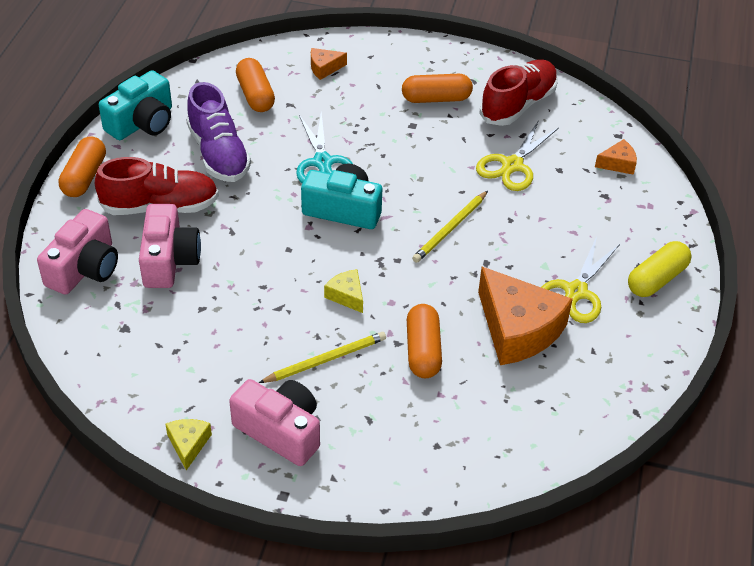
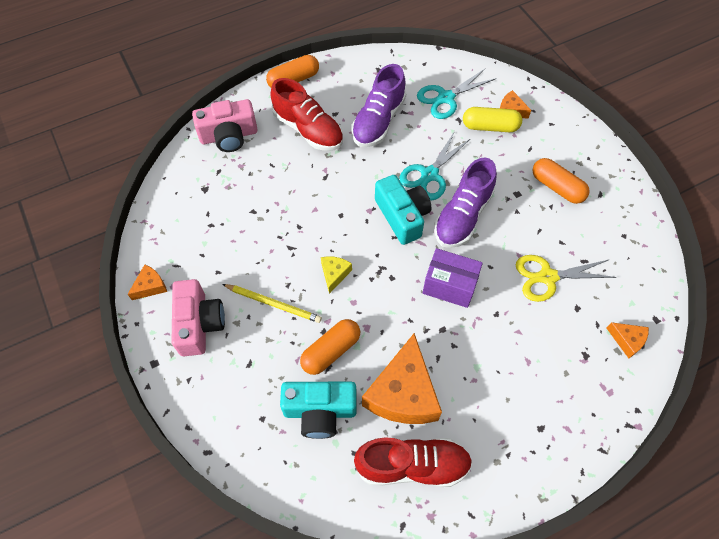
camera: 50 degrees right, 15 degrees up
(142, 122) = (362, 68): turquoise camera -> turquoise camera (320, 411)
(169, 260) = (273, 167): pink camera -> none
(188, 444) = (150, 286): yellow cheese -> orange cheese
(255, 95) = (446, 98): orange capsule -> turquoise scissors
(392, 172) = (463, 216): none -> purple shoe
(450, 229) = (449, 286): yellow pencil -> purple box
(518, 105) = (609, 236): red shoe -> red shoe (412, 465)
(576, 292) = (473, 404): yellow scissors -> none
(656, 279) = (541, 449): yellow capsule -> yellow capsule (490, 126)

